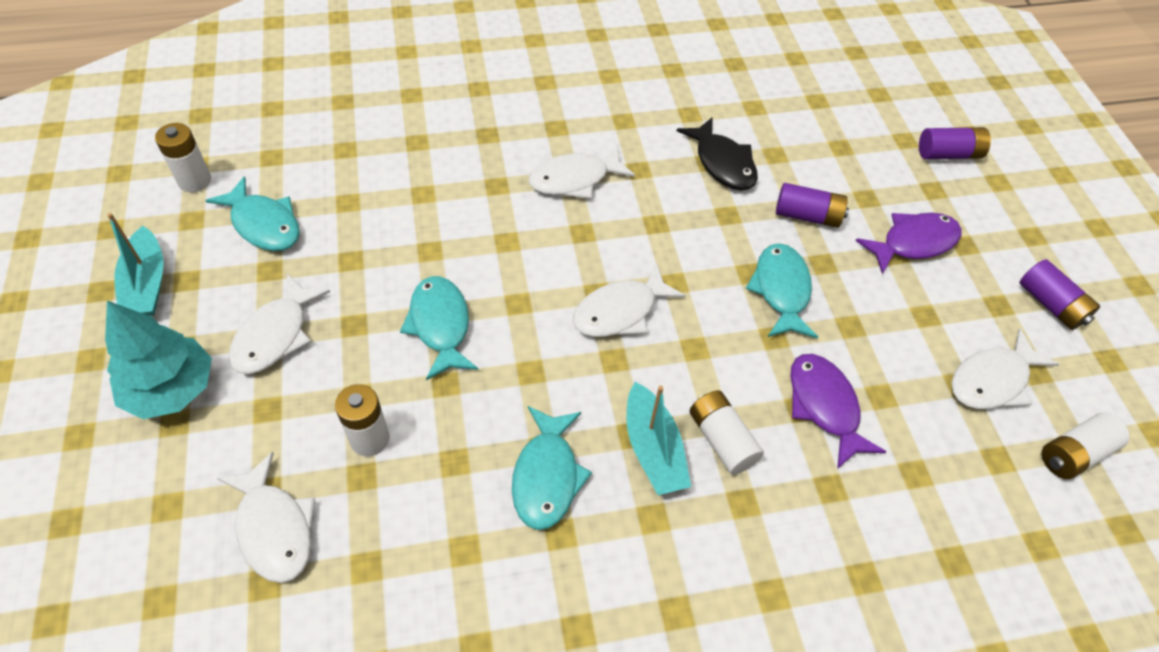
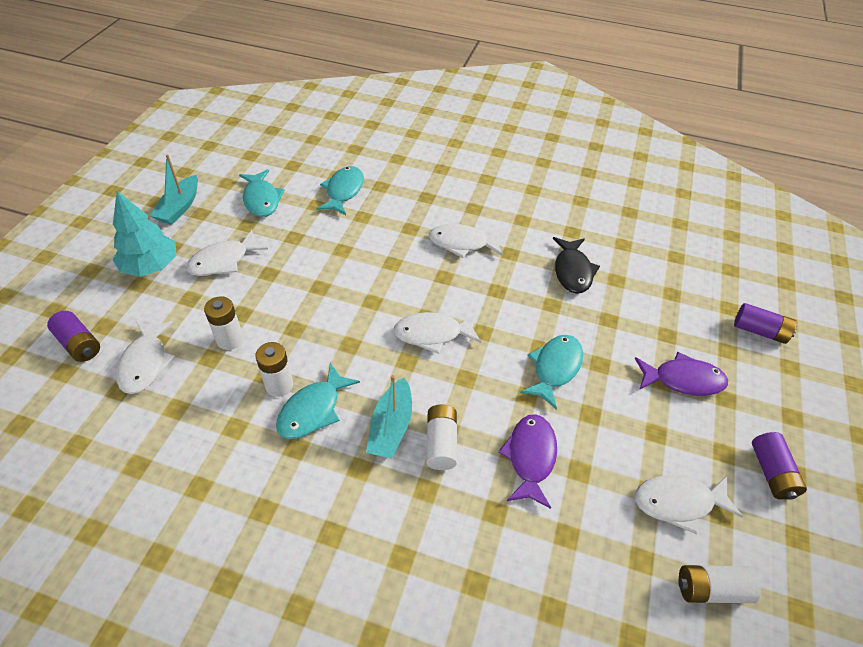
camera: 30 degrees right, 5 degrees down
(195, 181) = (243, 163): white battery -> white battery (279, 385)
(440, 325) = (316, 294): turquoise fish -> turquoise fish (343, 191)
(807, 216) = (611, 328): purple battery -> purple battery (79, 344)

